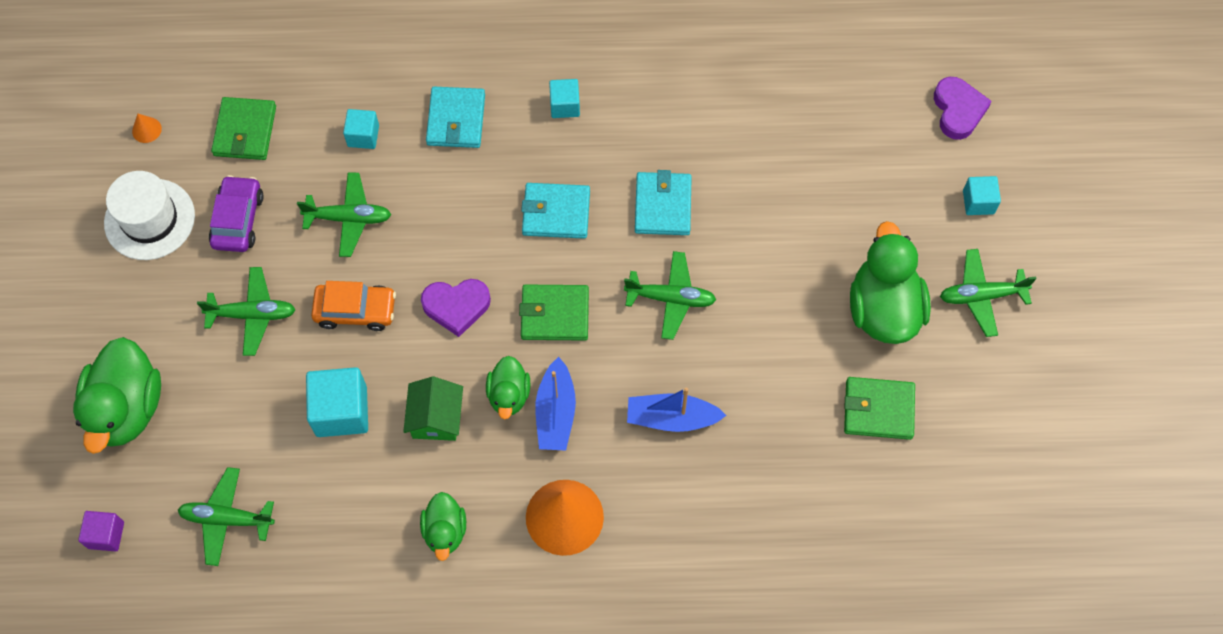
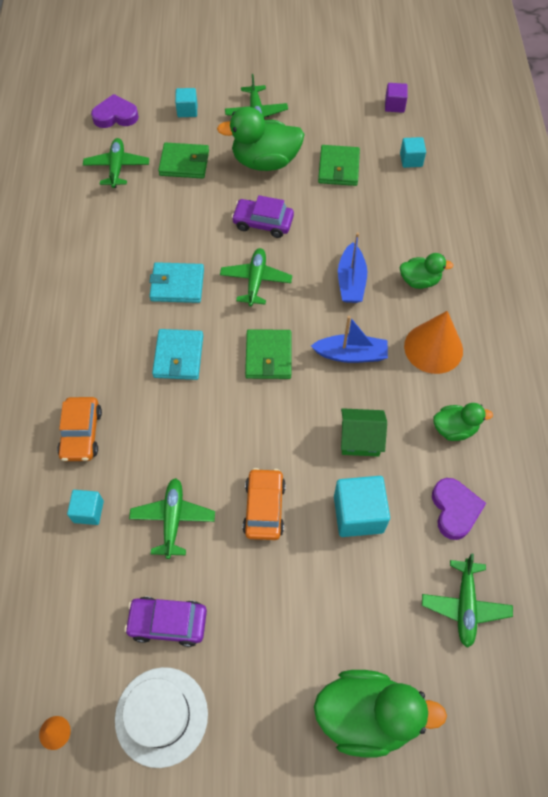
camera: 90 degrees left, 5 degrees down
(106, 535) = (494, 720): purple cube -> purple cube (394, 105)
(245, 131) = (69, 625): green wallet -> green wallet (184, 163)
(252, 314) = (268, 600): green plane -> green plane (117, 167)
(456, 120) = (81, 434): turquoise wallet -> orange car
(456, 306) = (261, 427): purple heart -> purple heart (454, 510)
(509, 395) = (338, 387): green duck -> green duck (419, 281)
(565, 105) = (79, 351): turquoise cube -> turquoise cube (411, 160)
(769, 306) = (263, 223): none -> purple car

